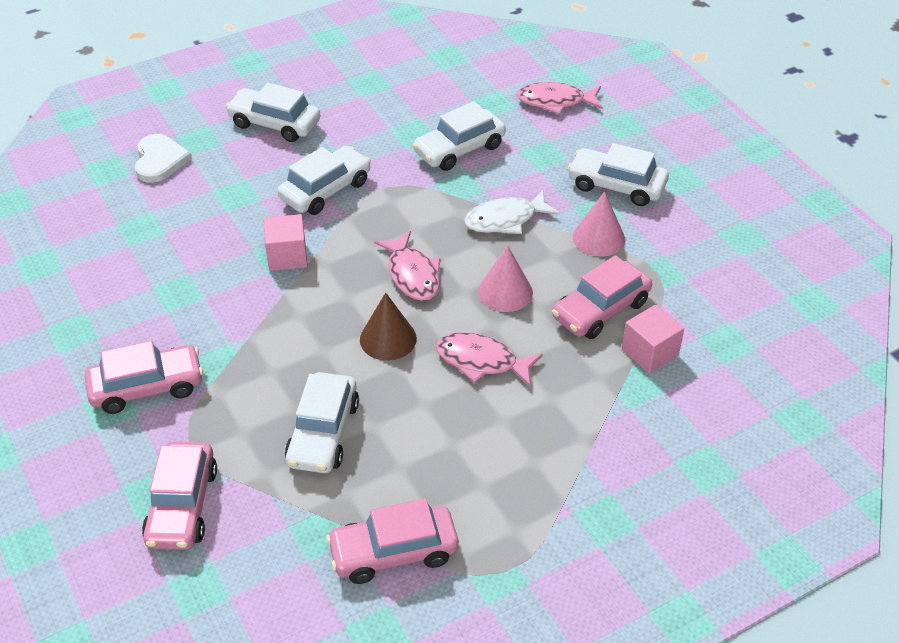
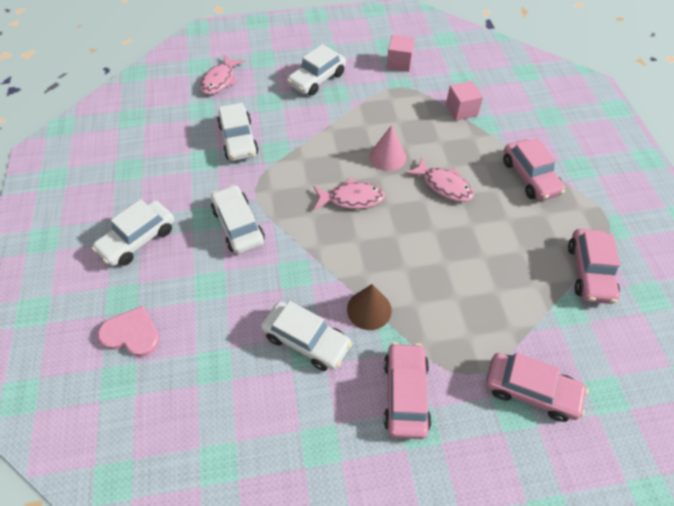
camera: 70 degrees left, 10 degrees up
(160, 160) = (132, 334): white heart -> pink heart
(287, 256) = (299, 267): pink cube -> pink cube (399, 63)
(323, 433) = (483, 286): white car -> white car (306, 340)
(388, 339) = (407, 228): brown cone -> brown cone (369, 309)
(481, 361) = (444, 185): pink fish -> pink fish turned 90 degrees counterclockwise
(505, 220) = (321, 137): white fish -> none
(598, 238) = (359, 101): pink cone -> none
(600, 310) = (420, 119): pink car -> pink car (530, 177)

